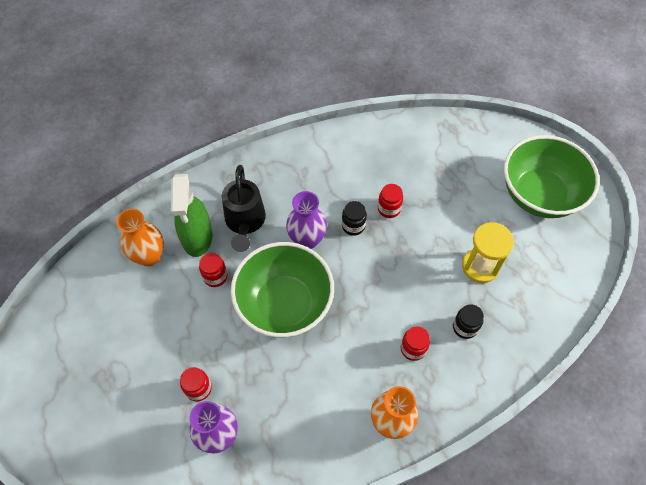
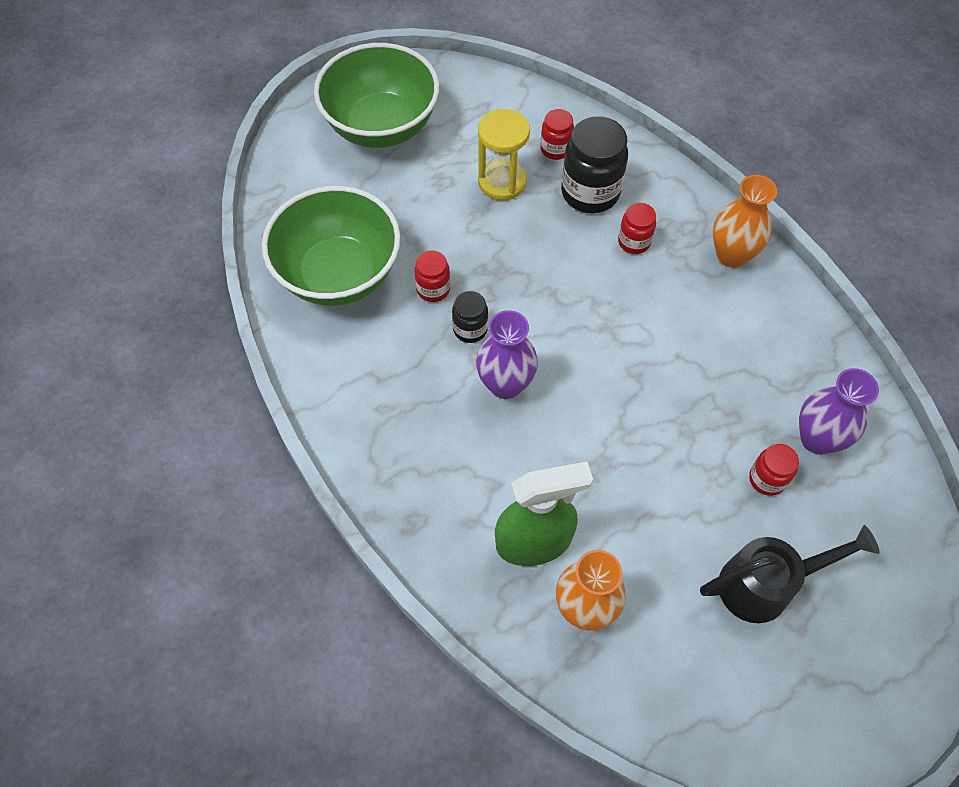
camera: 100 degrees left, 0 degrees up
(215, 276) = (595, 497): red jar -> red jar (555, 149)
(245, 222) = (493, 476): black watering can -> black watering can (765, 585)
(284, 304) = (614, 395): green bowl -> green bowl (339, 274)
(465, 327) = (590, 192): black jar -> black jar, size x1.85

